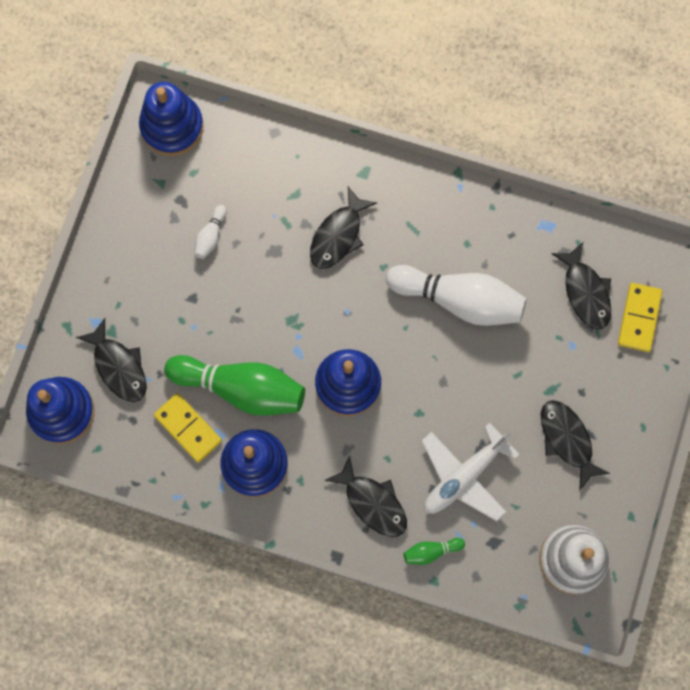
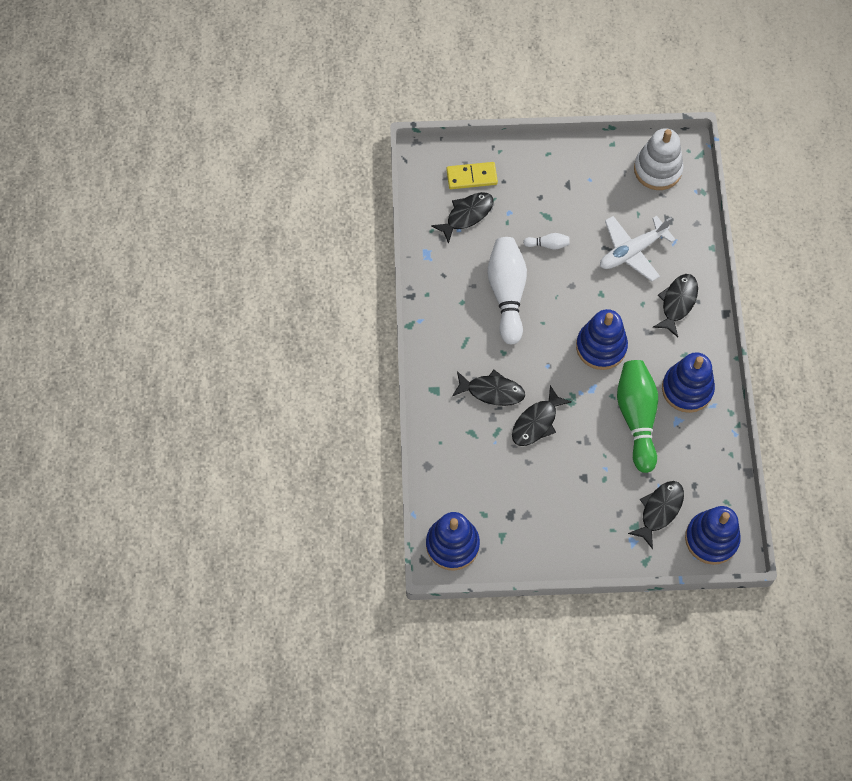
camera: 110 degrees left, 10 degrees down
(188, 428) = (682, 444): yellow domino -> none
(211, 236) = (530, 482): white bowling pin -> white bowling pin (548, 244)
(431, 551) = (693, 255): green bowling pin -> none
(464, 476) = (632, 251): white plane -> white plane turned 120 degrees clockwise
(567, 440) = (578, 196): black fish -> black fish (536, 422)

